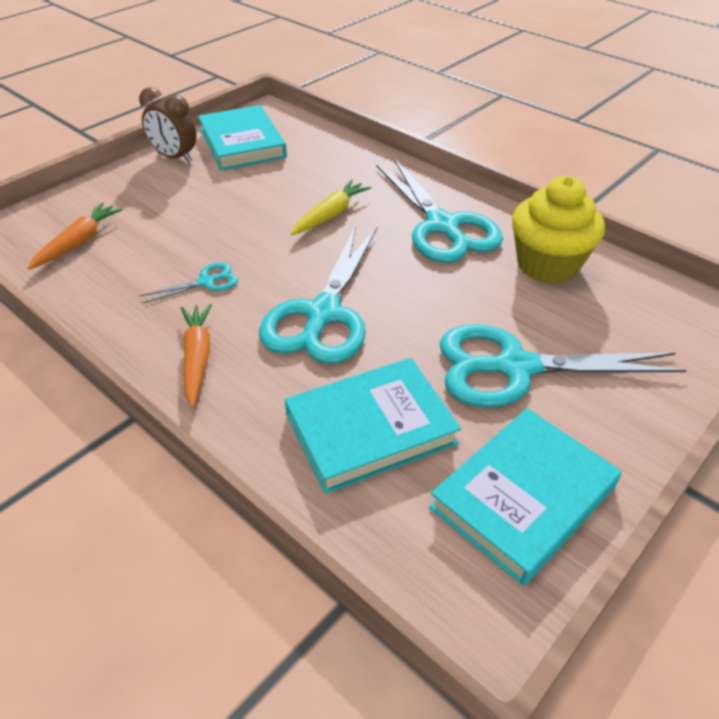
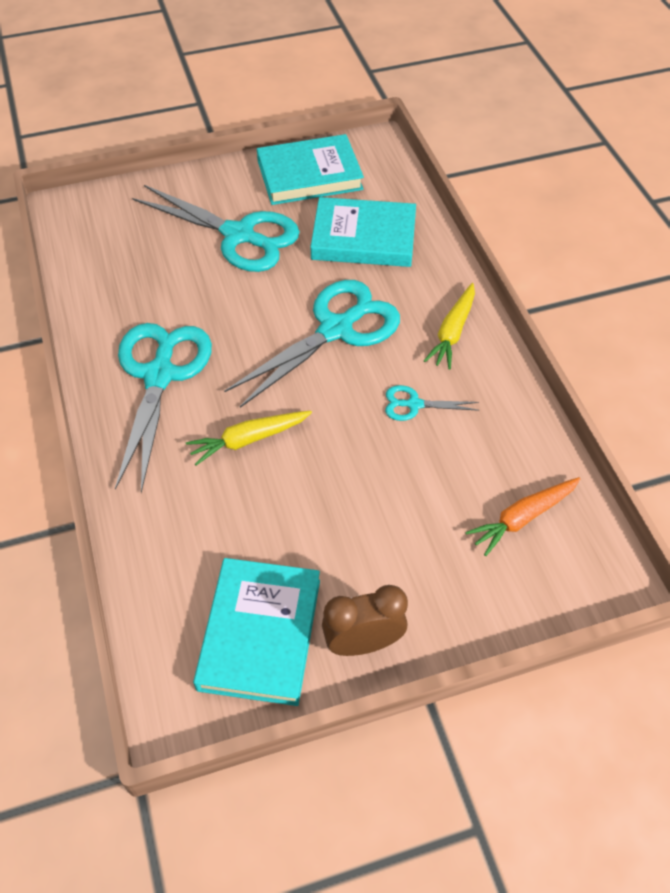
camera: 150 degrees left, 10 degrees up
(175, 157) = (363, 643): brown clock -> brown clock turned 75 degrees counterclockwise
(197, 358) = (452, 332): orange carrot -> yellow carrot
(547, 265) = (122, 297): yellow cupcake -> none

